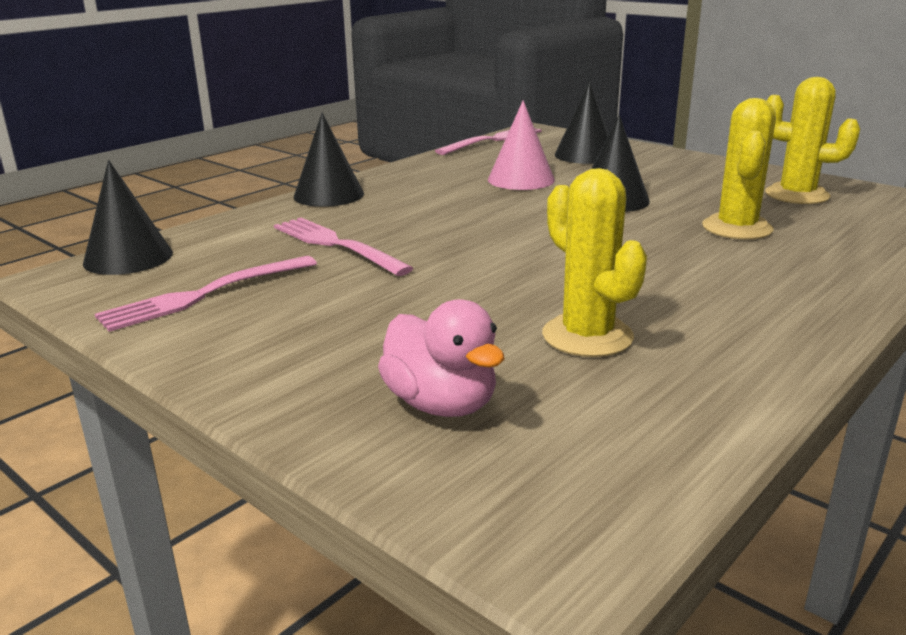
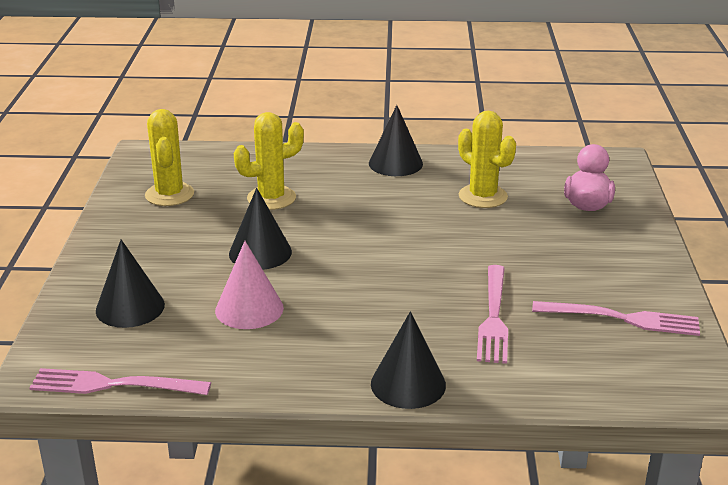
camera: 130 degrees left, 5 degrees up
(128, 258) = (642, 389): black cone -> black cone (395, 163)
(587, 336) = (483, 196): yellow cactus -> yellow cactus turned 60 degrees counterclockwise

